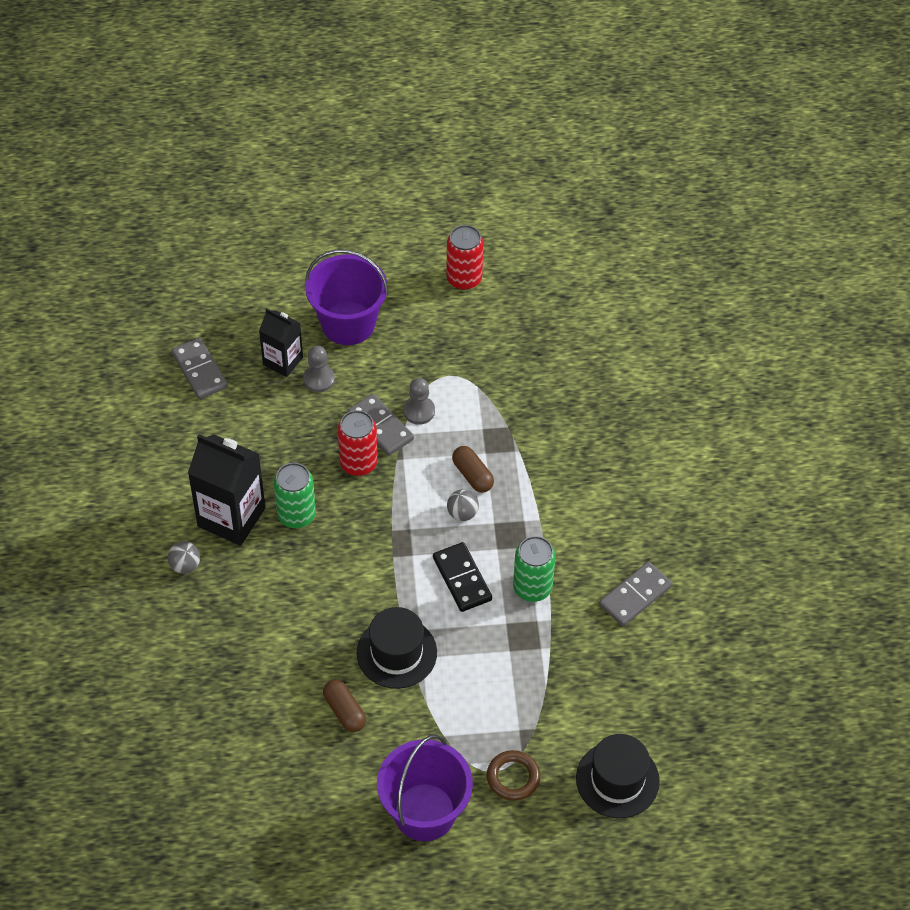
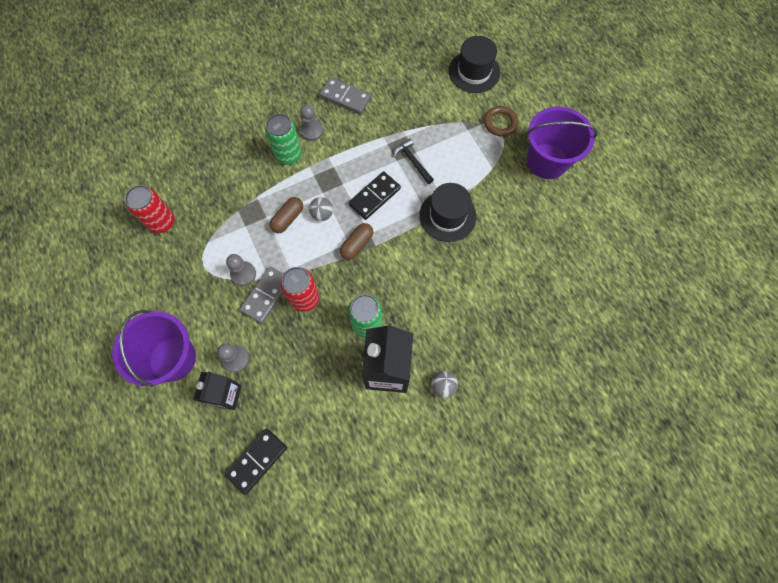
camera: 110 degrees left, 15 degrees up
(200, 370) = (257, 460): grey domino -> black domino
(344, 711) = (504, 231): brown capsule -> brown capsule (357, 245)
(464, 278) = (103, 287): red can -> red can (162, 222)
(496, 642) = (413, 161): none -> black hammer
(532, 587) = (363, 154): green can -> green can (288, 155)
(594, 538) = (311, 131): none -> grey pawn

